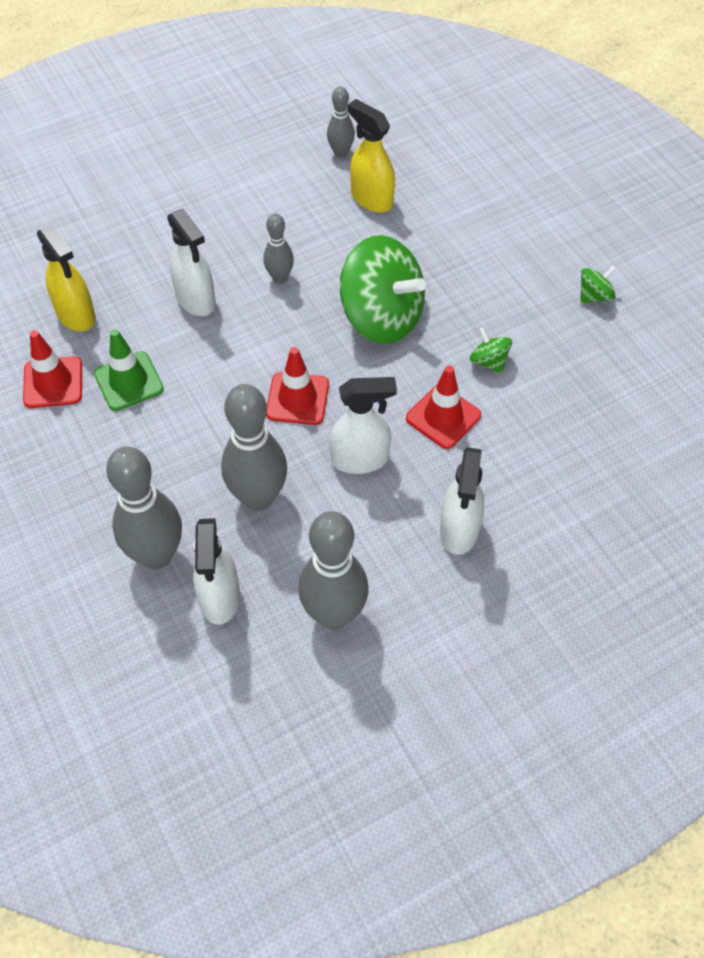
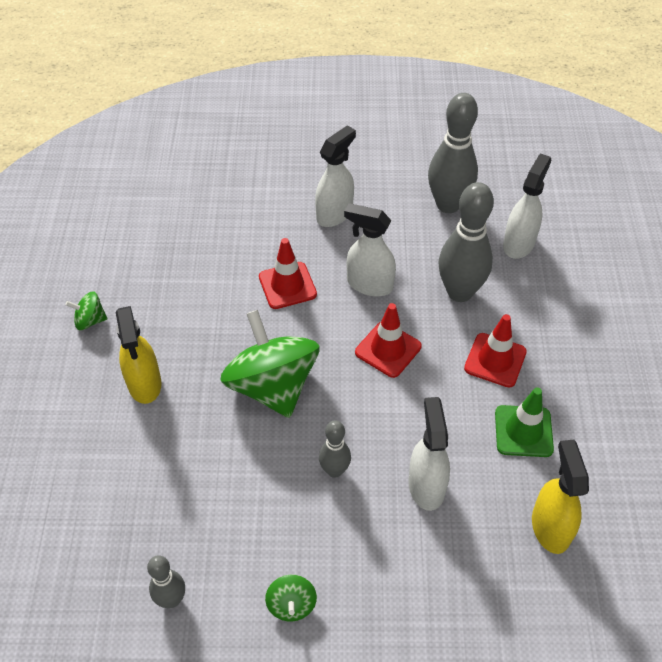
camera: 150 degrees left, 5 degrees down
(53, 382) = (593, 463): red traffic cone -> red traffic cone (495, 360)
(156, 555) = (552, 287): grey bowling pin -> none
(371, 199) = (187, 518): yellow spray bottle -> yellow spray bottle (144, 384)
(489, 361) = (219, 309): green spinning top -> green spinning top (291, 605)

